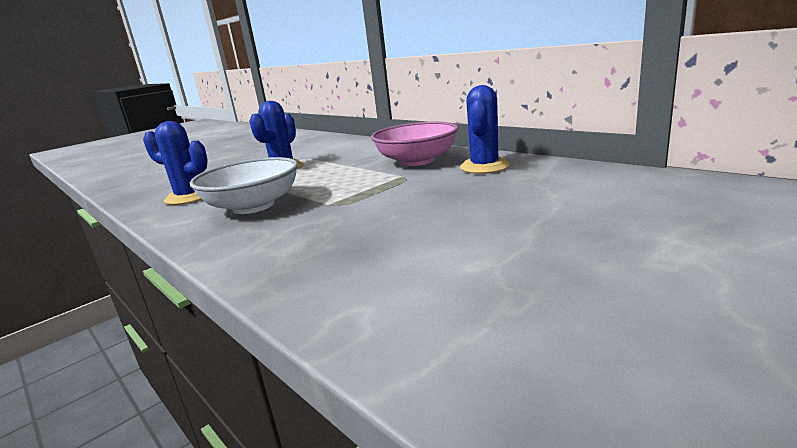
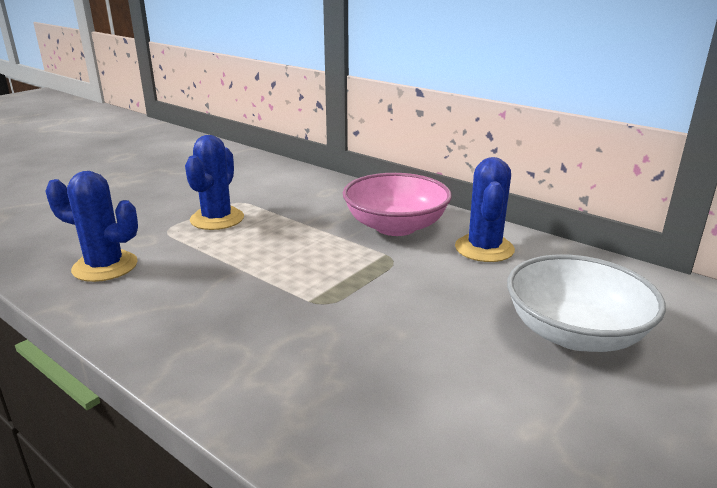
camera: 10 degrees left, 5 degrees up
(253, 206) = (207, 295): white bowl -> white bowl (575, 333)

